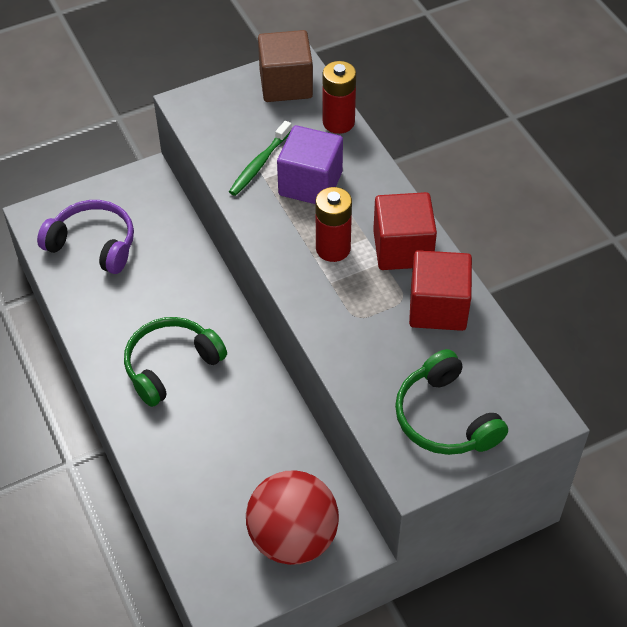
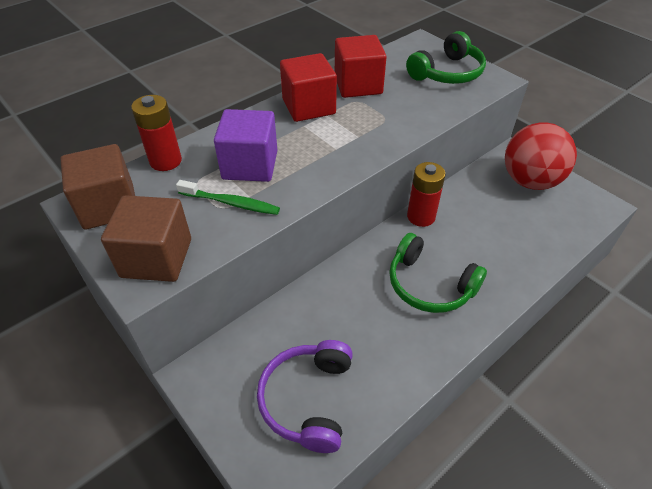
camera: 105 degrees left, 5 degrees down
(210, 113) = (156, 258): none -> brown cube
(333, 248) = (322, 140): red battery -> red battery (421, 217)

